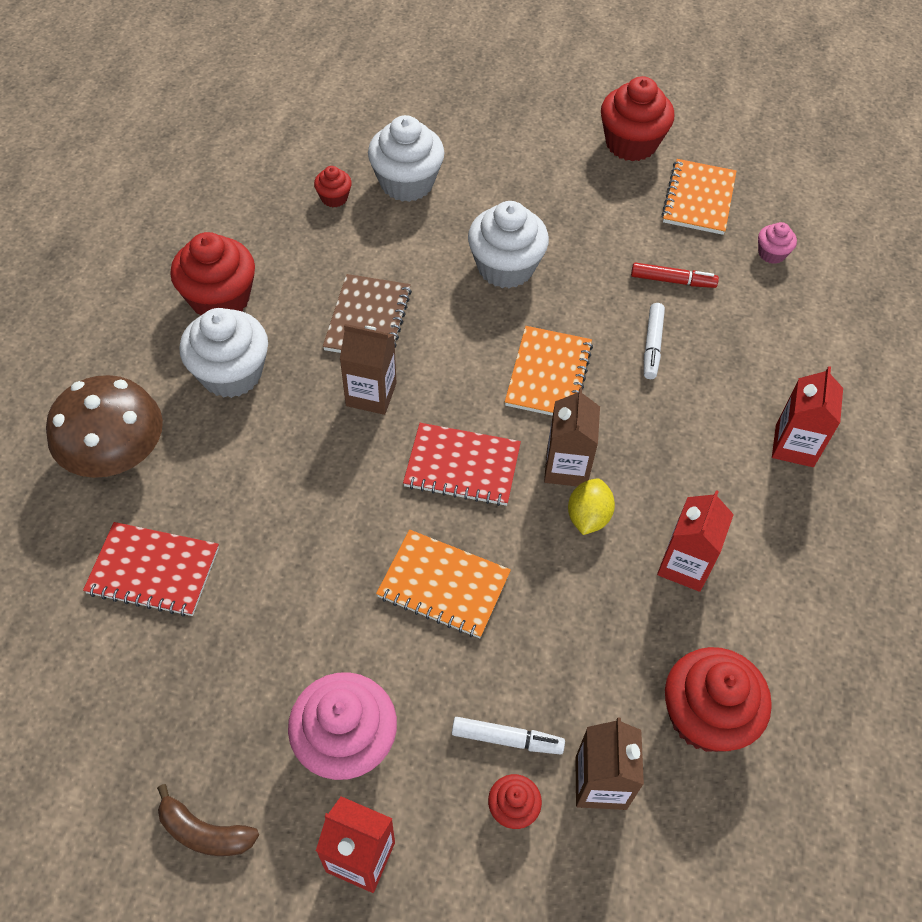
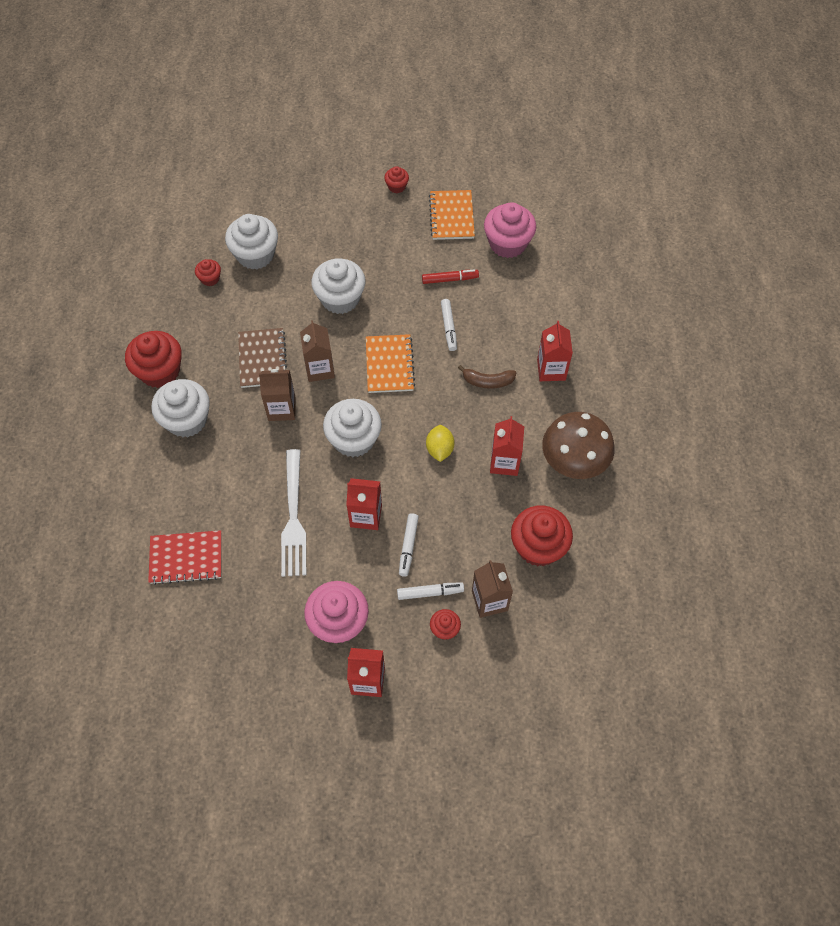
camera: 15 degrees left, 5 degrees up
(117, 453) = (133, 493): brown mushroom -> brown mushroom (574, 460)
(204, 832) = (275, 695): brown banana -> brown banana (488, 381)
(333, 556) = (293, 517): none -> white fork
(443, 585) = (366, 516): orange notebook -> red carton
(462, 466) = (354, 439): red notebook -> white cupcake
(494, 653) = (408, 546): none -> white marker
(566, 467) = (418, 422): brown carton -> brown carton (320, 369)
(631, 143) = (396, 186): red cupcake -> red cupcake, size x0.49
(771, 253) = (507, 243): pink cupcake -> pink cupcake, size x2.04

